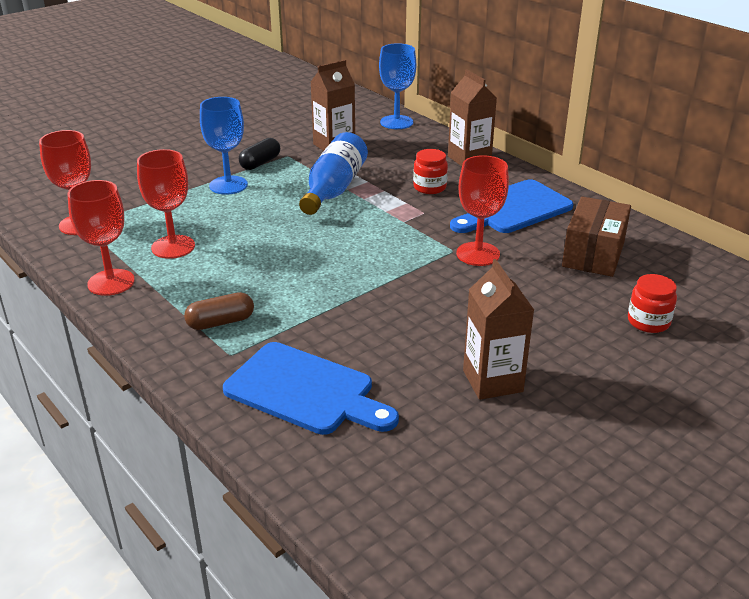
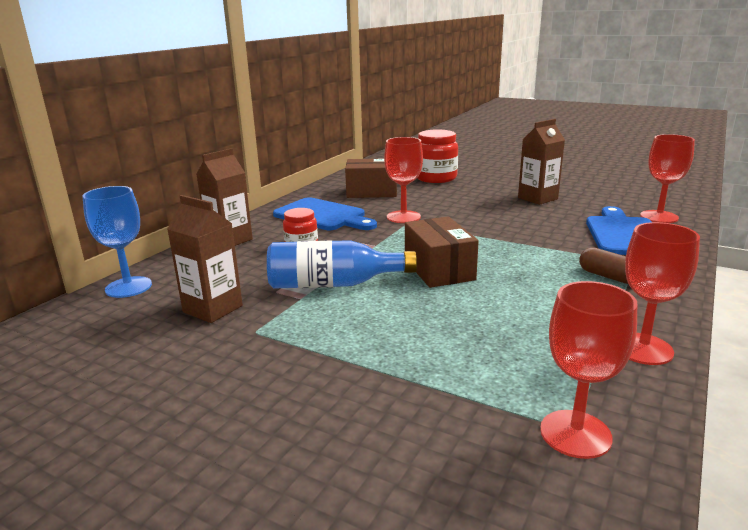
camera: 110 degrees left, 10 degrees down
(173, 247) = (537, 337): red goblet -> red goblet (659, 217)
(228, 185) = (365, 349): blue goblet -> none
(260, 163) = (286, 345): black capsule -> none
(320, 239) = (438, 269): none -> brown box
(648, 322) = (436, 178): red jar -> red jar, size x1.70

